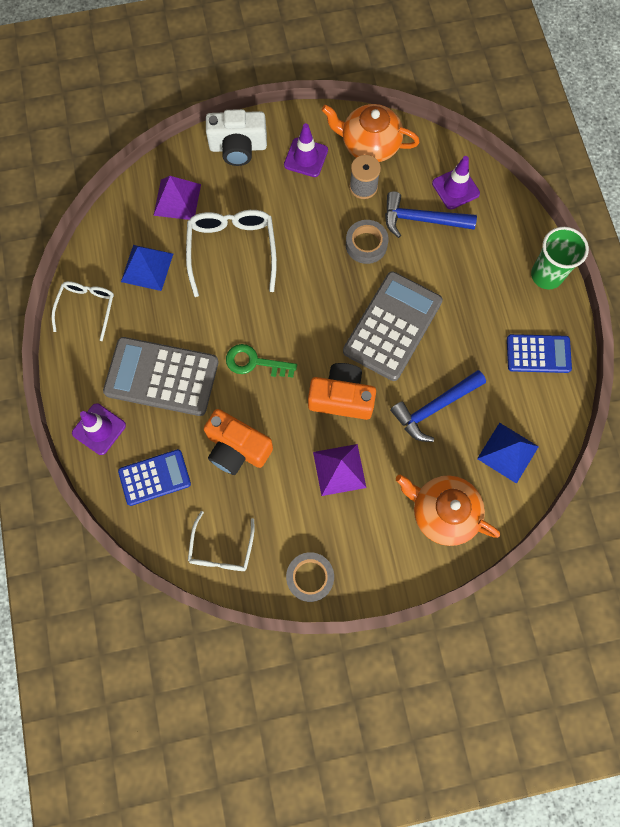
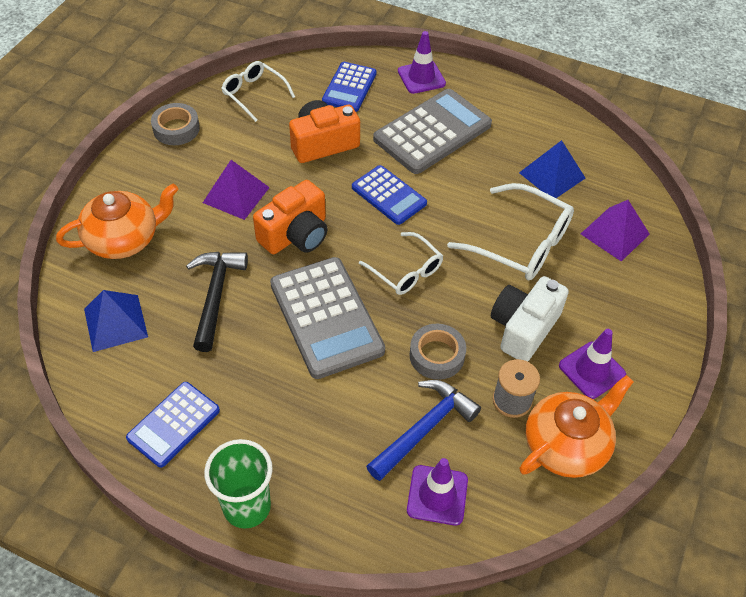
camera: 125 degrees right, 20 degrees down
(87, 308) = (541, 119): white glasses -> white glasses (406, 271)
(238, 147) = (649, 317): white camera -> white camera (523, 328)
(254, 362) = (389, 195): green key -> blue calculator
(434, 408) = (215, 295): blue hammer -> black hammer

